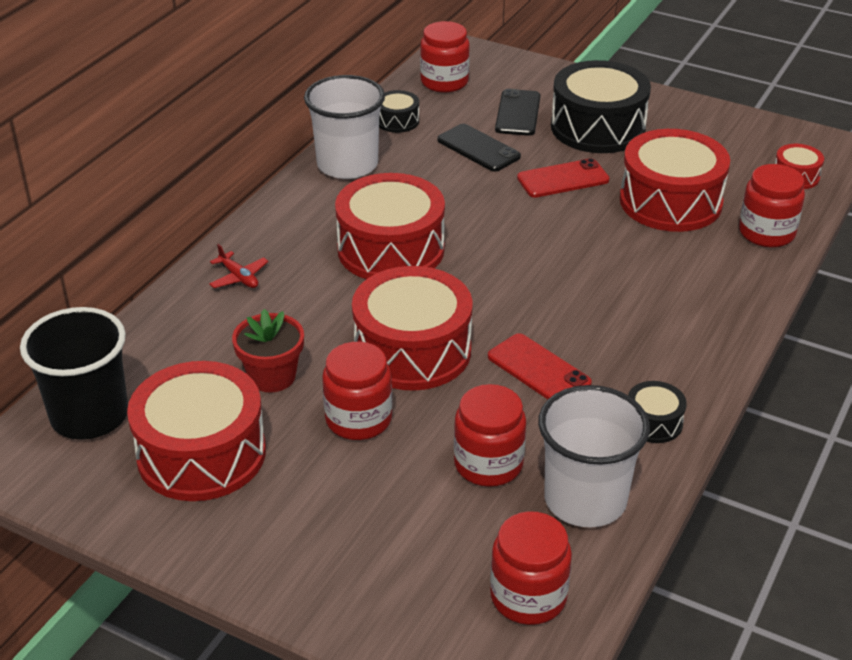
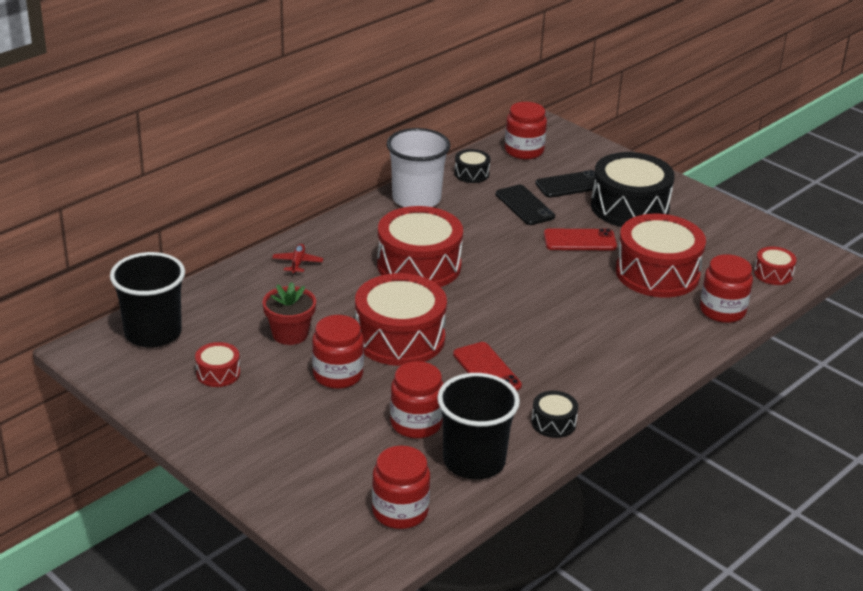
camera: 15 degrees right, 5 degrees down
(201, 454) = (218, 373): red drum -> red drum, size x0.46
(239, 277) = (297, 263): red plane -> red plane turned 150 degrees counterclockwise
(517, 113) = (570, 185): black phone -> black phone turned 45 degrees clockwise
(585, 500) = (474, 461): white cup -> black cup

